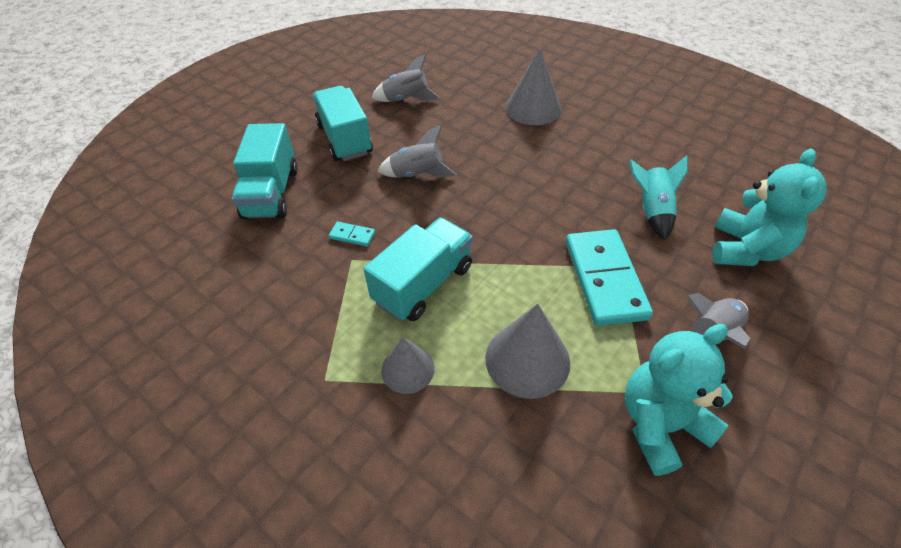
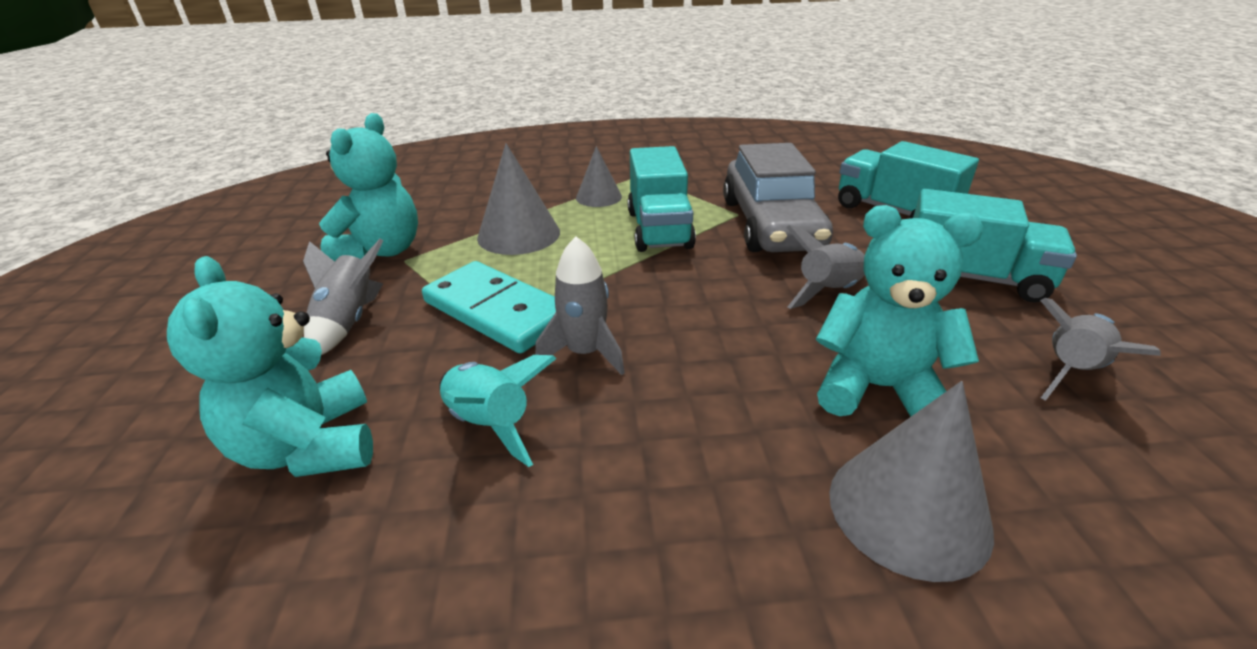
camera: 135 degrees right, 15 degrees down
(352, 235) = (771, 224): turquoise domino -> grey car
(479, 133) = (877, 388): none -> turquoise teddy bear
(578, 218) = (585, 353): none -> grey rocket

